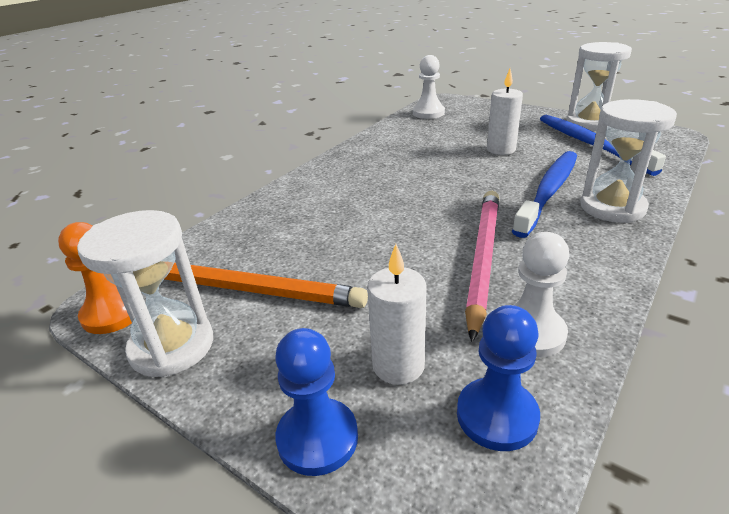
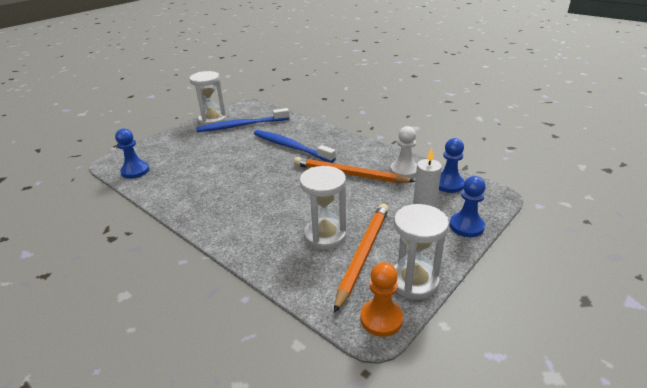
camera: 85 degrees left, 0 degrees up
(428, 113) = (135, 171): white pawn -> blue pawn
(482, 258) = (349, 174): pink pencil -> orange pencil
(501, 149) = (228, 152): white candle -> none
(612, 207) = (314, 135): white hourglass -> white hourglass (325, 235)

